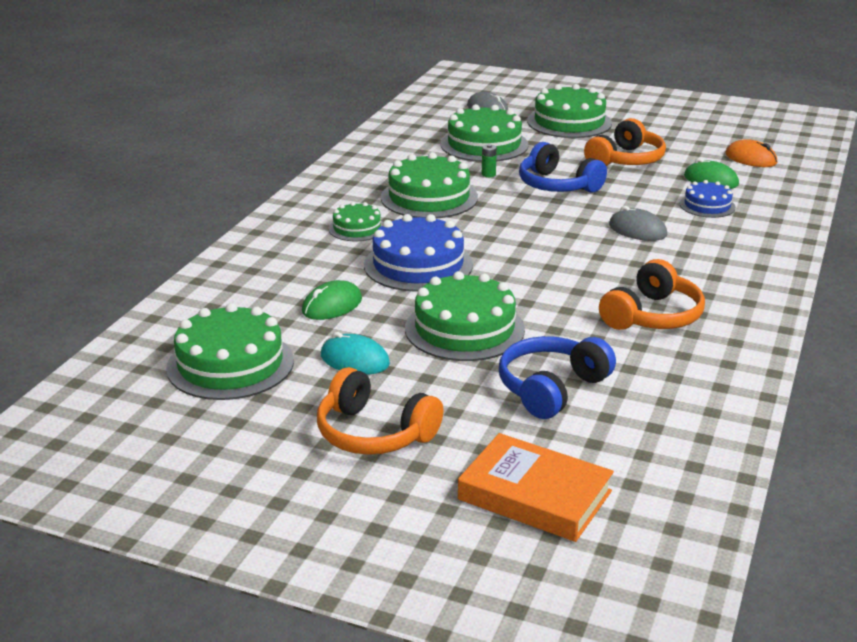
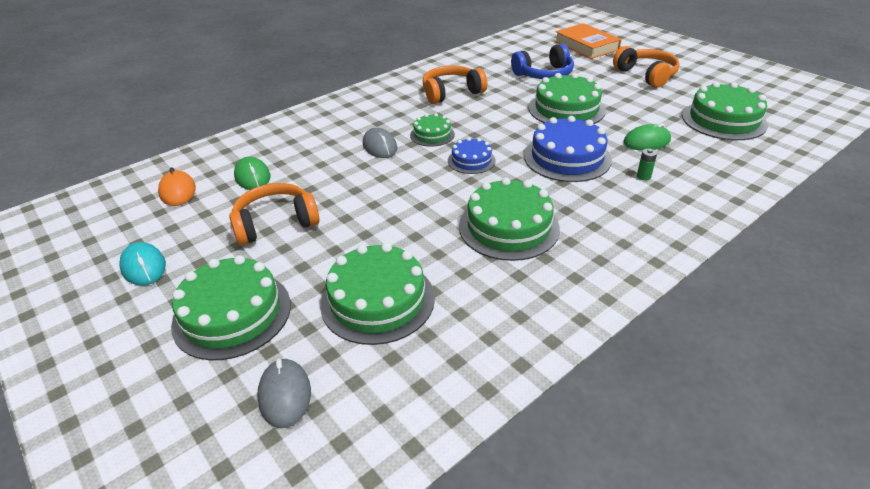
camera: 150 degrees left, 10 degrees up
(354, 360) = (643, 107): turquoise mouse -> turquoise mouse (143, 266)
(357, 228) = (599, 207): green cake -> green cake (432, 135)
(488, 174) = (424, 243): green battery -> green battery (643, 176)
(557, 185) = (379, 208): blue headphones -> none
(707, 205) = (299, 153): blue cake -> blue cake (471, 160)

